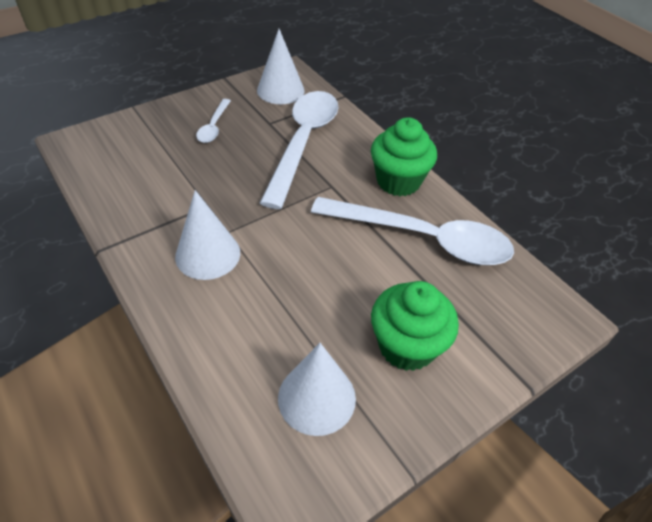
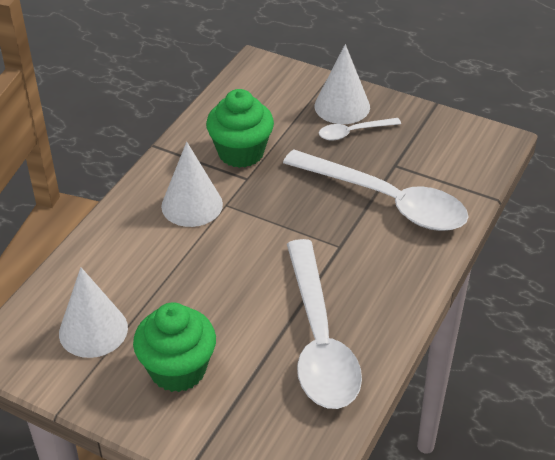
camera: 65 degrees right, 5 degrees down
(280, 90) = (456, 149): white cone -> white cone (342, 106)
(303, 143) = (386, 201): white spoon -> white spoon turned 45 degrees clockwise
(398, 181) = (389, 293): green cupcake -> green cupcake (241, 152)

